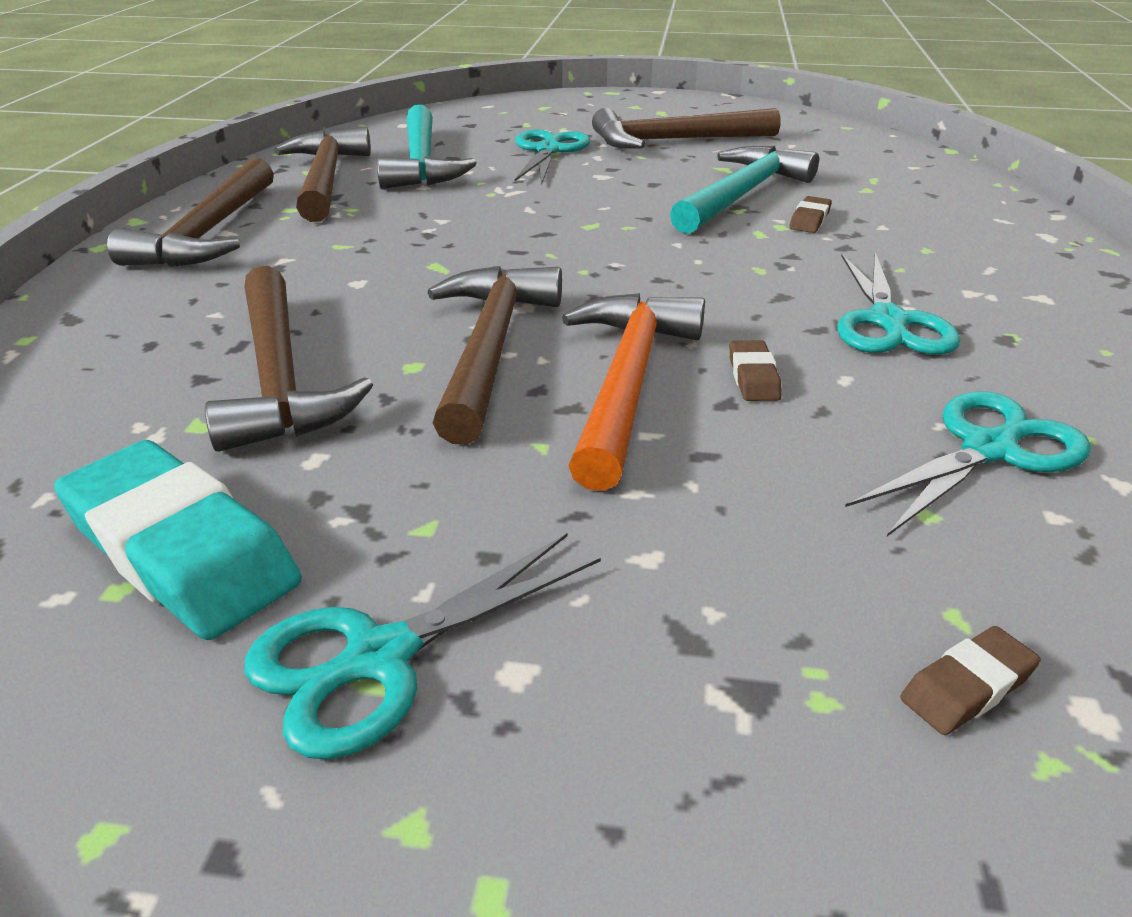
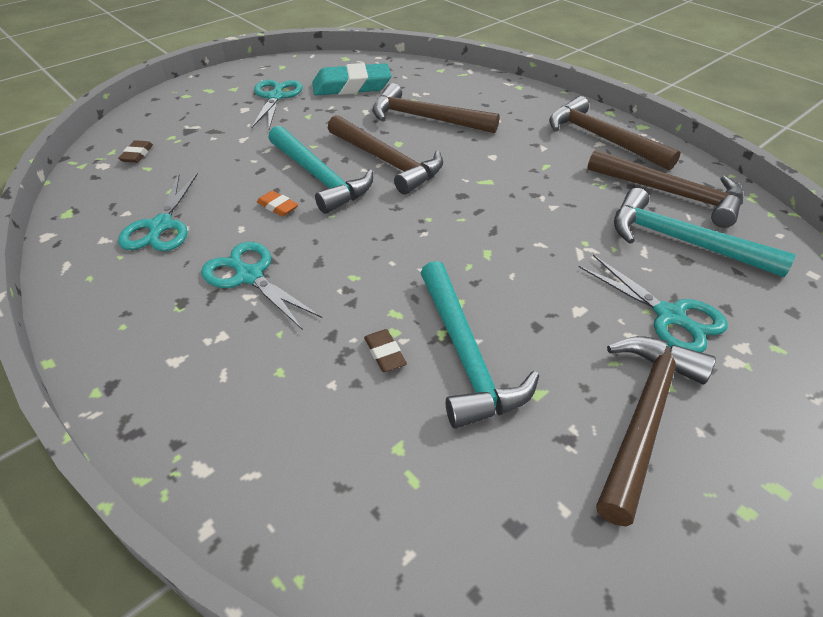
camera: 130 degrees right, 10 degrees up
(627, 383) = (319, 178): orange hammer -> turquoise hammer
(753, 377) = (278, 207): brown eraser -> orange eraser

